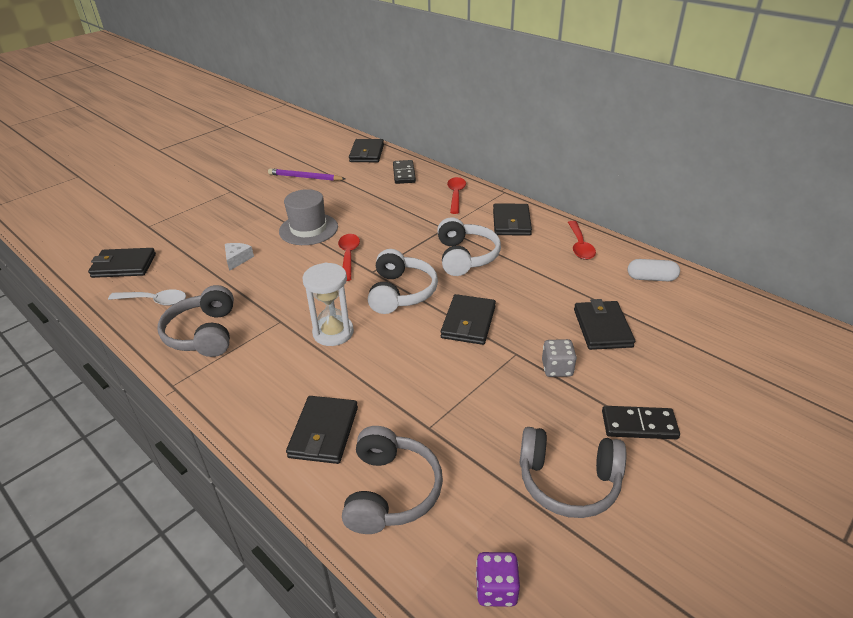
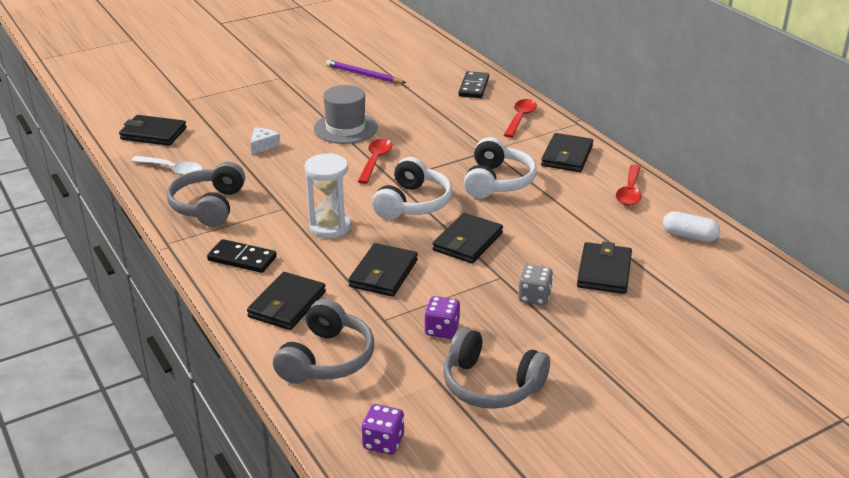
camera: 15 degrees right, 5 degrees down
(367, 153) = (443, 59): black wallet -> black wallet (383, 273)
(490, 426) = (442, 330): none -> purple dice
(639, 425) = (587, 357): black domino -> black domino (242, 259)

